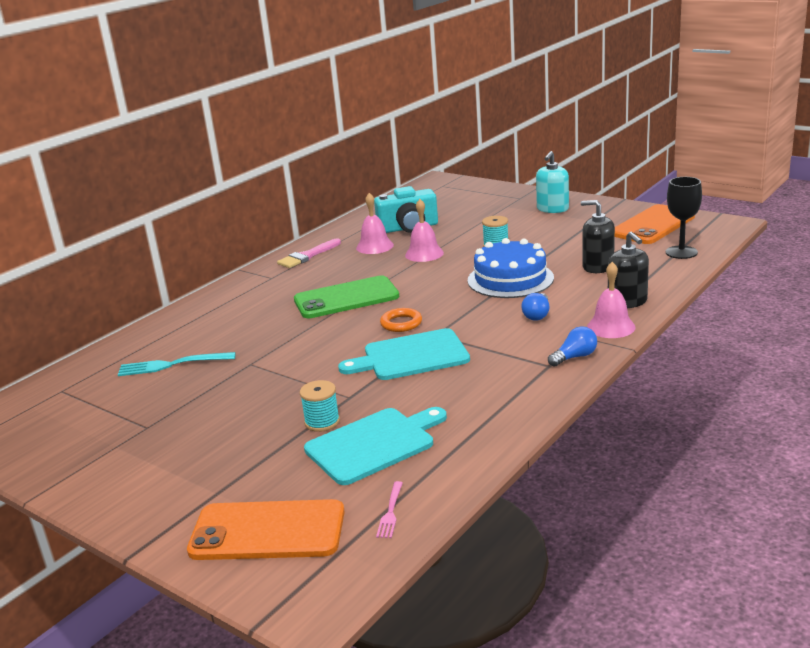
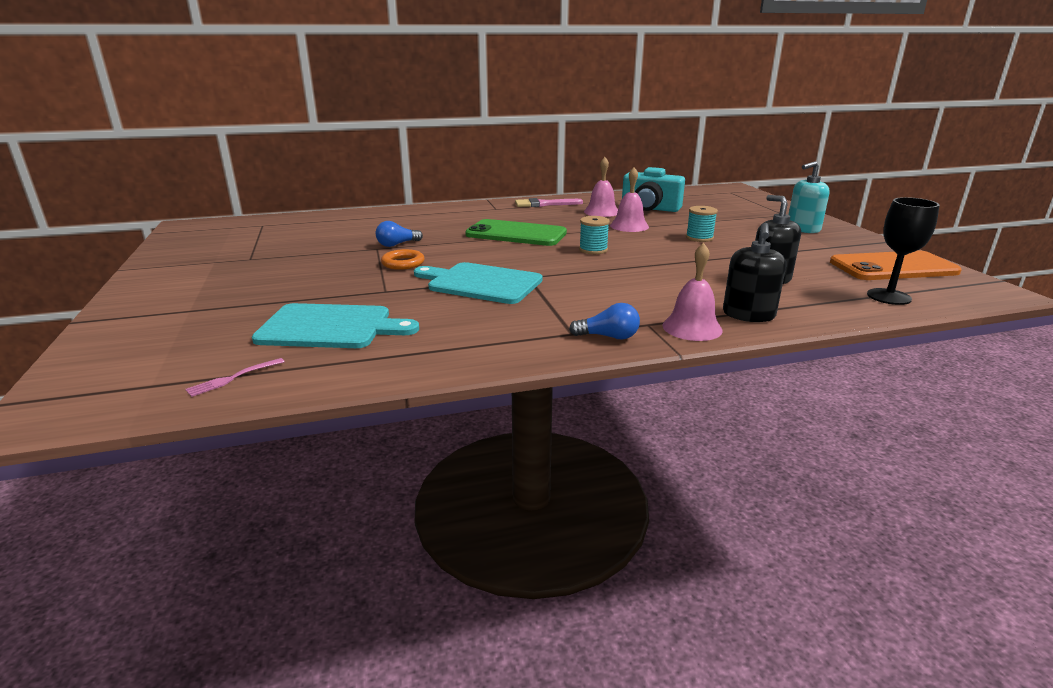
camera: 35 degrees right, 0 degrees up
(172, 365) = (338, 233): turquoise fork -> none
(267, 531) = (152, 348): orange phone -> none
(322, 422) = (335, 298): turquoise spool -> turquoise spool (593, 250)
(401, 323) = (519, 261): orange ring -> orange ring (403, 263)
(510, 279) = (666, 262): blue cake -> none
(537, 315) = (639, 293): blue light bulb -> blue light bulb (397, 244)

